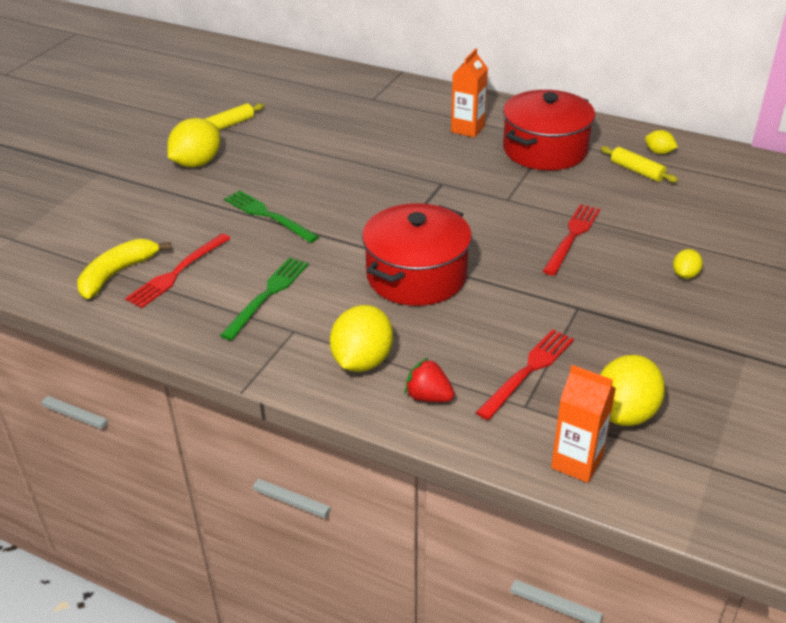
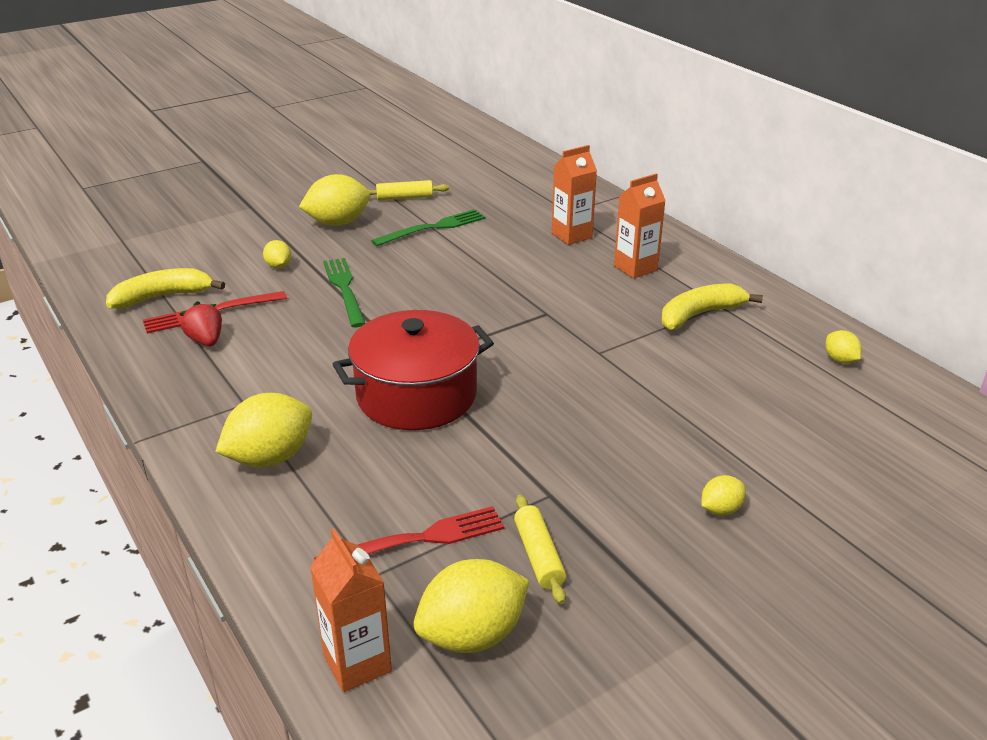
camera: 30 degrees right, 5 degrees down
(189, 215) = (278, 266): none -> yellow lemon
(267, 295) = (260, 361): green fork -> green fork (433, 228)
(396, 117) = (571, 235): none -> orange carton
(428, 397) = (289, 521): red strawberry -> red strawberry (206, 341)
(545, 150) = (700, 315): red pot -> yellow banana
(572, 237) = (628, 416): red fork -> none
(637, 171) = (788, 372): yellow rolling pin -> yellow rolling pin (538, 556)

